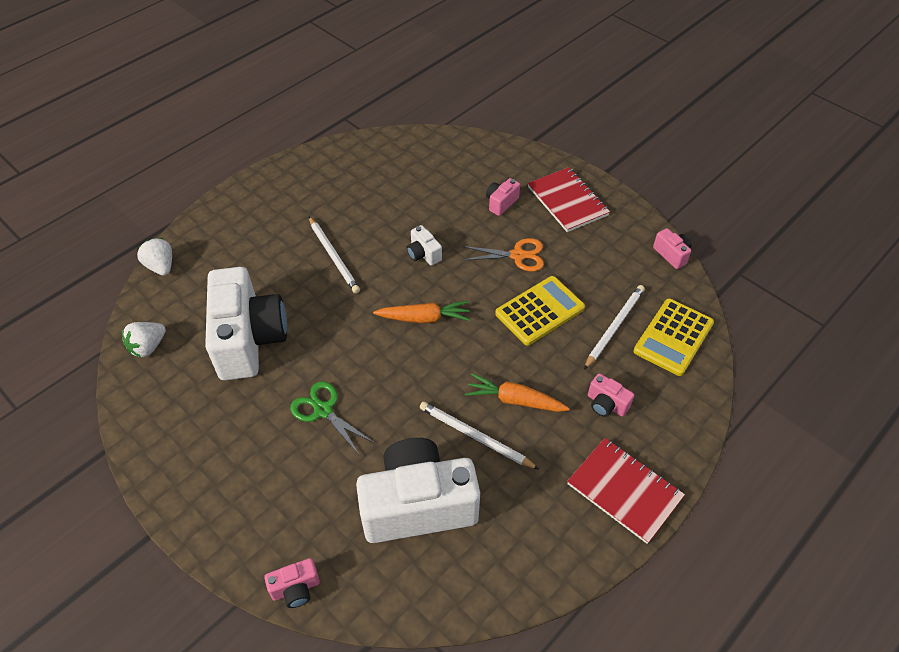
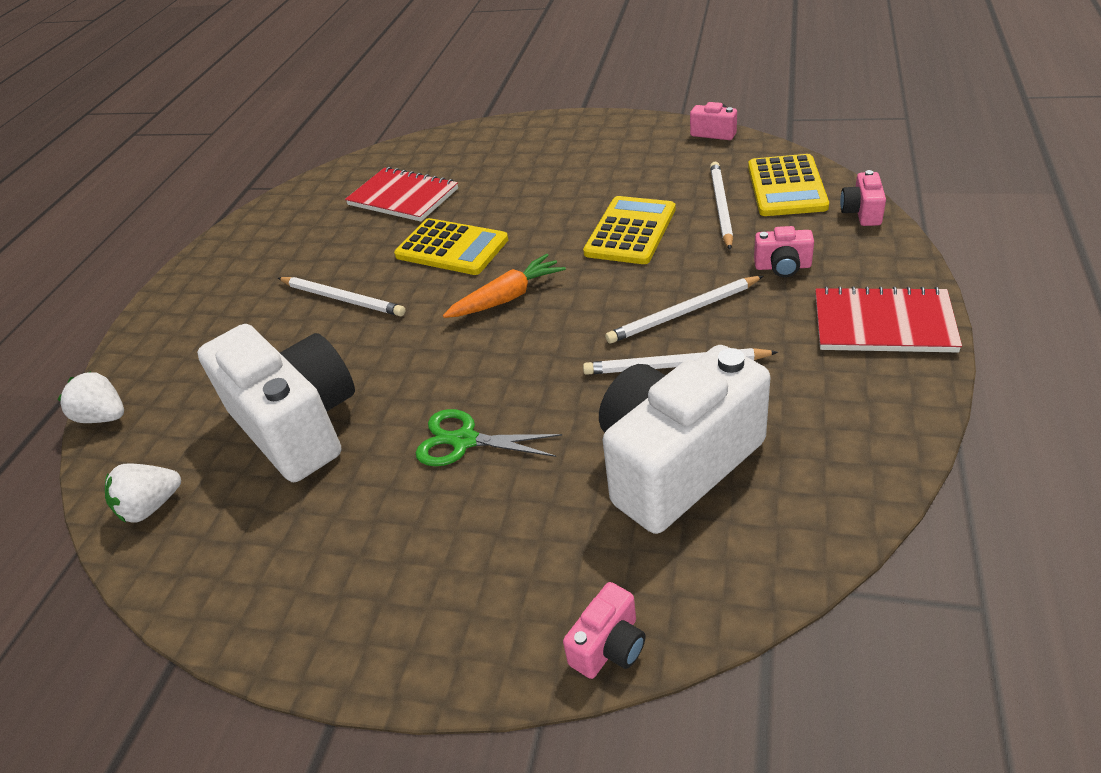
camera: 25 degrees left, 10 degrees down
(148, 347) = (151, 507): white strawberry -> white strawberry turned 45 degrees clockwise
(423, 254) = (452, 248): white camera -> yellow calculator
(501, 203) = (498, 173): pink camera -> pink camera (862, 212)
(514, 400) = (683, 313): orange carrot -> white pencil
(518, 255) = (560, 202): orange scissors -> none
(567, 201) = (567, 142): red notebook -> red notebook (403, 197)

